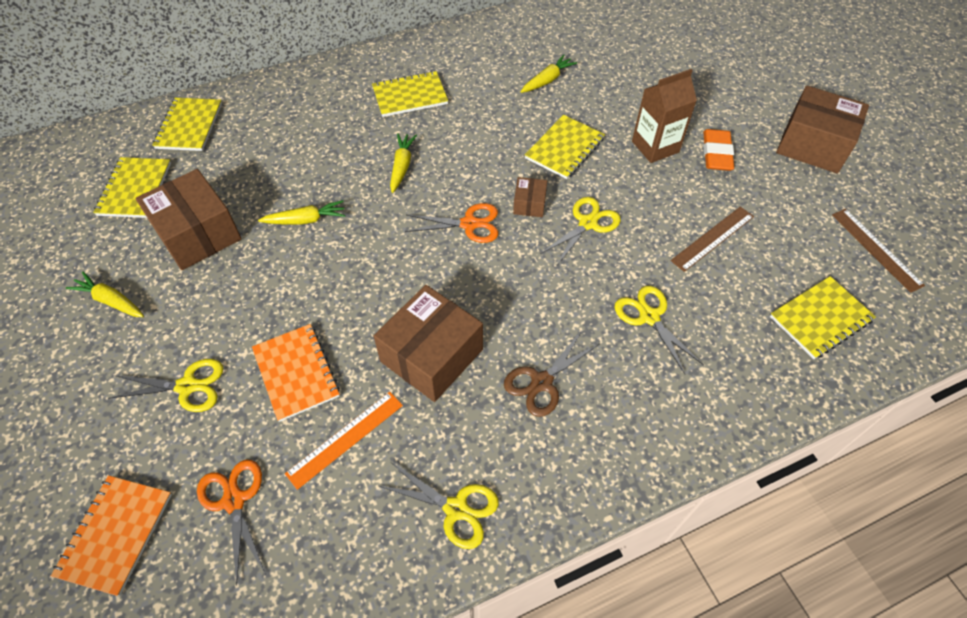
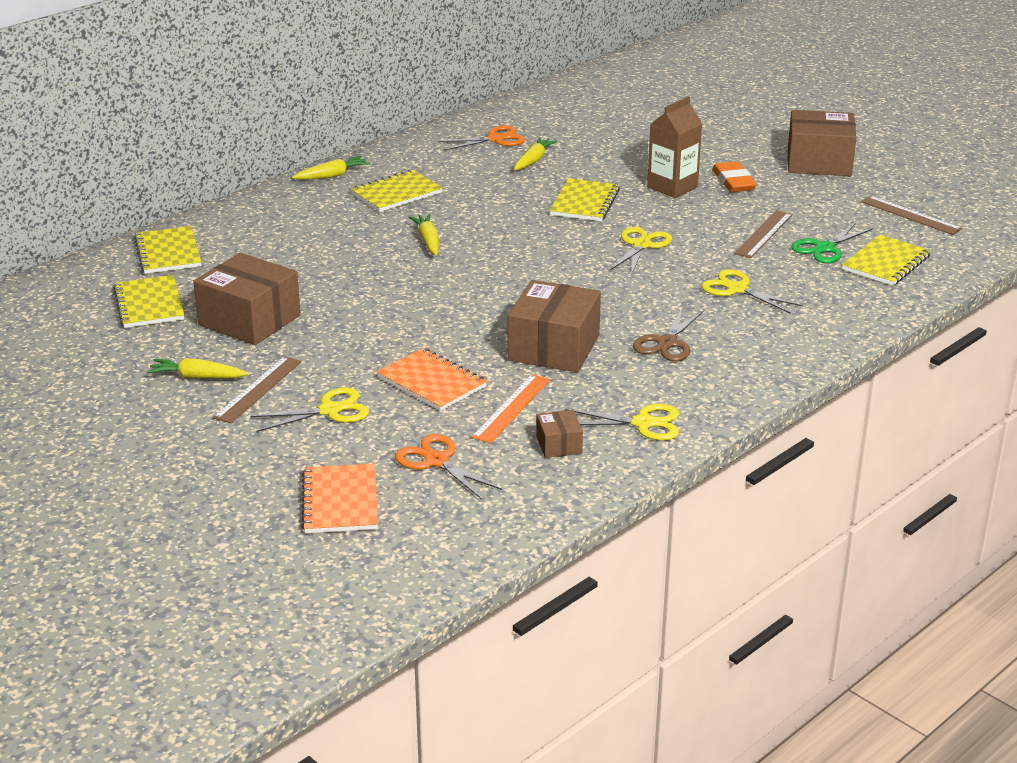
camera: 20 degrees left, 25 degrees down
(148, 334) = (258, 389): none -> brown ruler
(305, 220) = (357, 292): yellow carrot -> yellow carrot (332, 175)
(469, 224) = (527, 265): orange scissors -> orange scissors (495, 139)
(529, 204) = (576, 243): brown box -> brown box (559, 445)
(765, 277) = (825, 248): none -> green scissors

